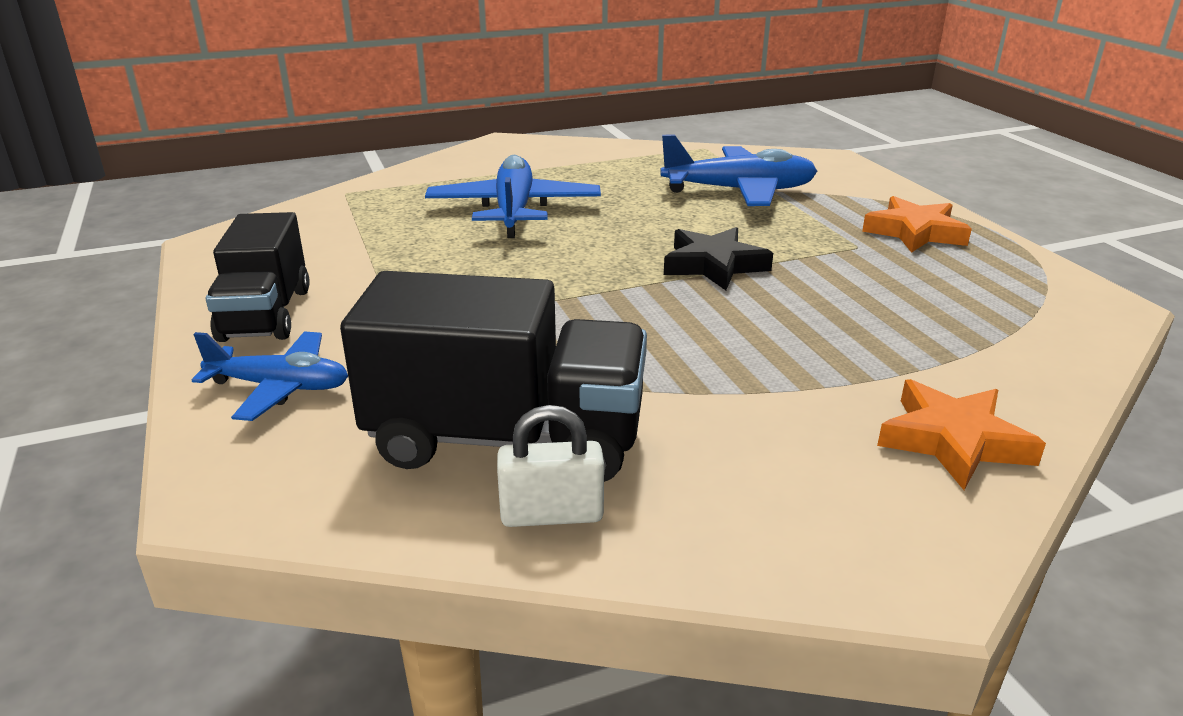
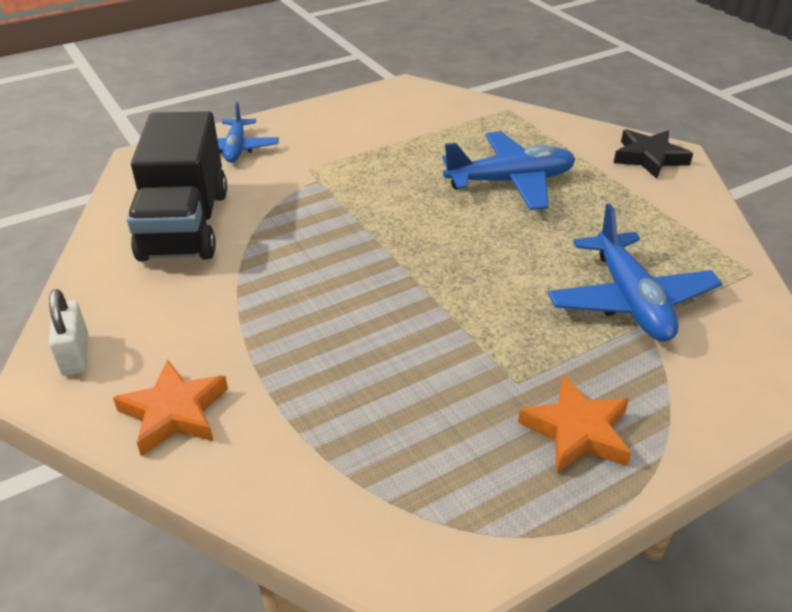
camera: 80 degrees right, 10 degrees up
(266, 314) = (315, 126): black truck -> none
(552, 514) = (117, 248): white padlock -> white padlock (75, 354)
(714, 265) = (440, 290): black star -> black star (649, 158)

